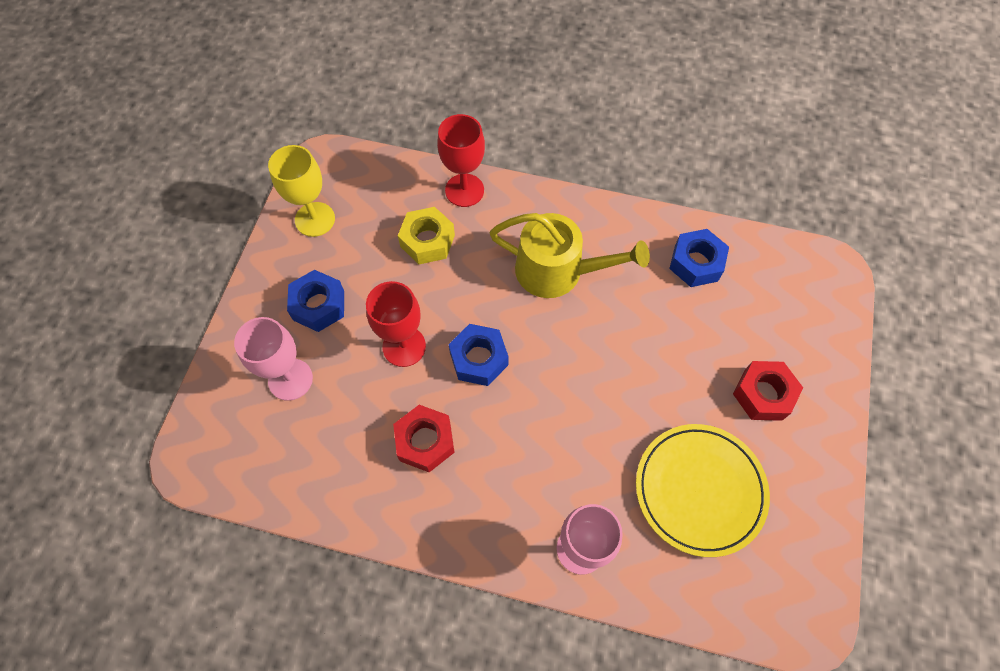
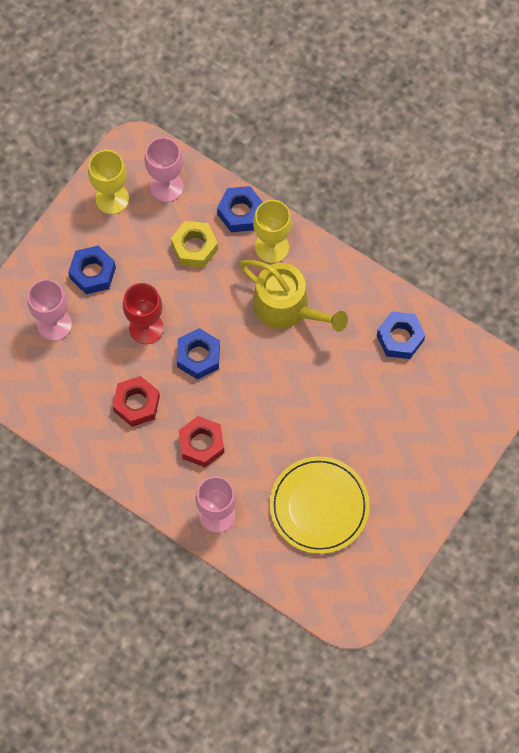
camera: 20 degrees right, 5 degrees up
(372, 189) = (166, 186): none -> pink goblet
(464, 190) = (240, 213): red goblet -> blue nut
(513, 214) = (272, 247): none -> yellow goblet
(763, 394) = (400, 457): red nut -> red nut (201, 444)

